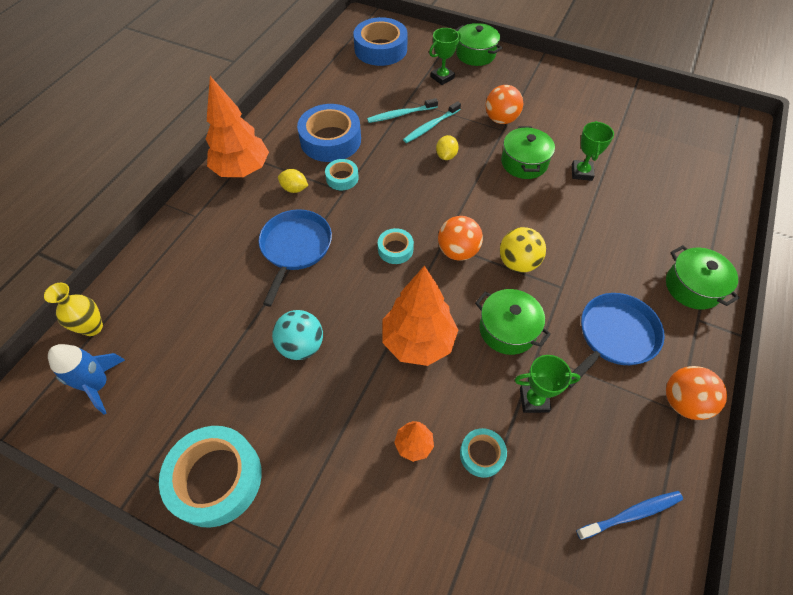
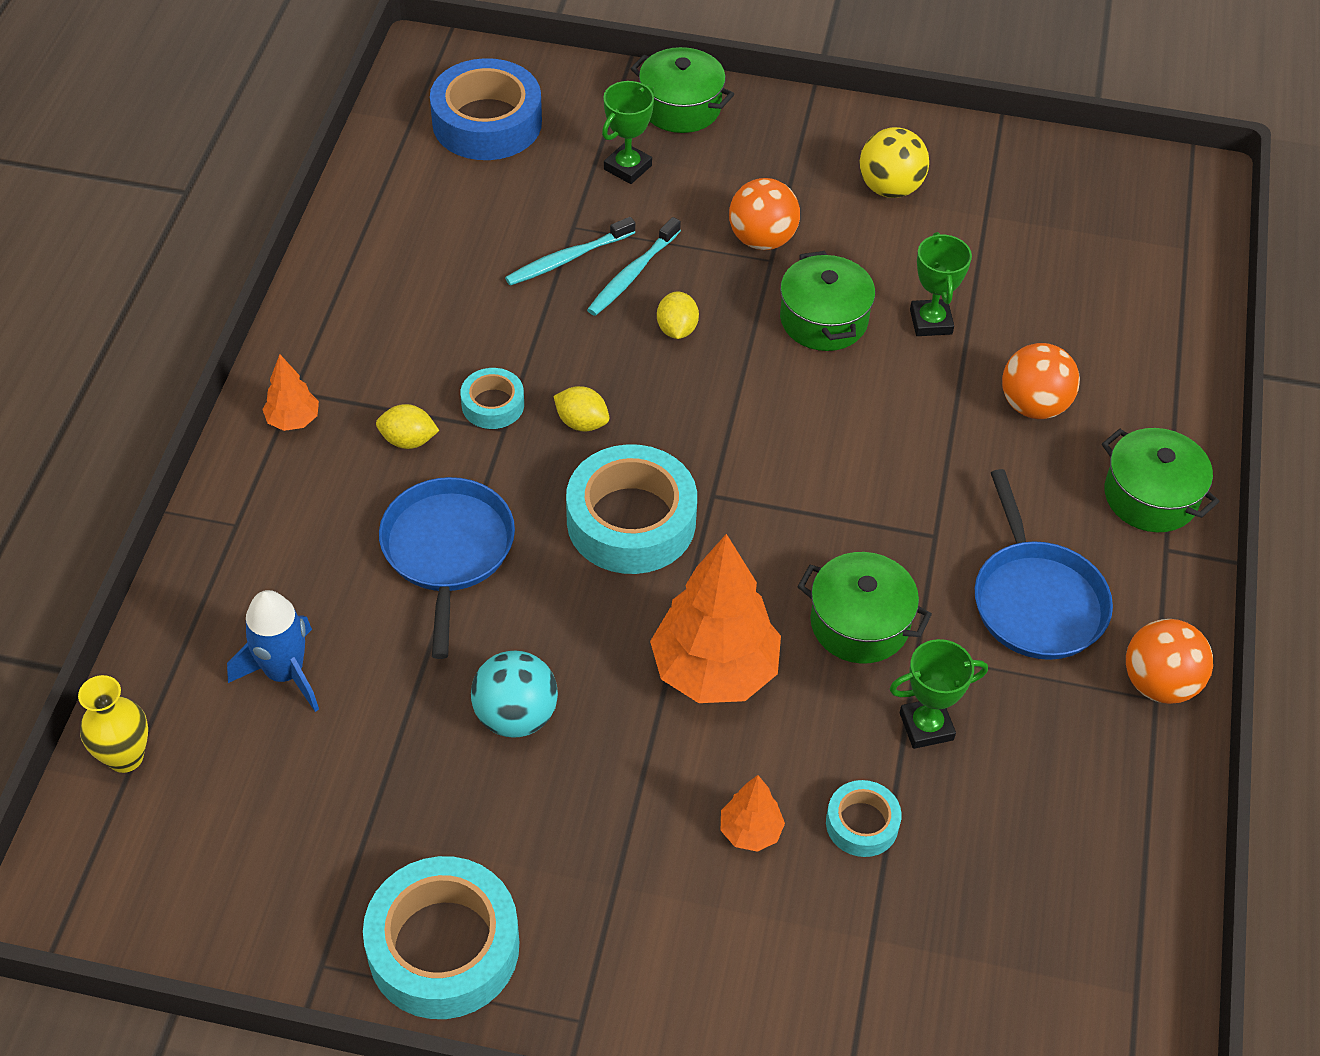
camera: 15 degrees left, 5 degrees down
(98, 385) = (179, 848): blue rocket -> blue rocket (285, 673)
(242, 170) = (293, 420): orange tree -> orange tree, size x0.47
(330, 140) = (446, 332): blue tape -> none
(384, 194) = (582, 422): none -> yellow lemon
(395, 249) = (631, 521): turquoise tape -> turquoise tape, size x1.97
(458, 251) = (743, 505): orange ball -> orange ball (1033, 405)
(518, 263) = (852, 507): yellow ball -> yellow ball (890, 188)
(614, 336) = (1036, 601): blue pan -> blue pan turned 135 degrees clockwise
(631, 514) = (1104, 860): blue toothbrush -> none

